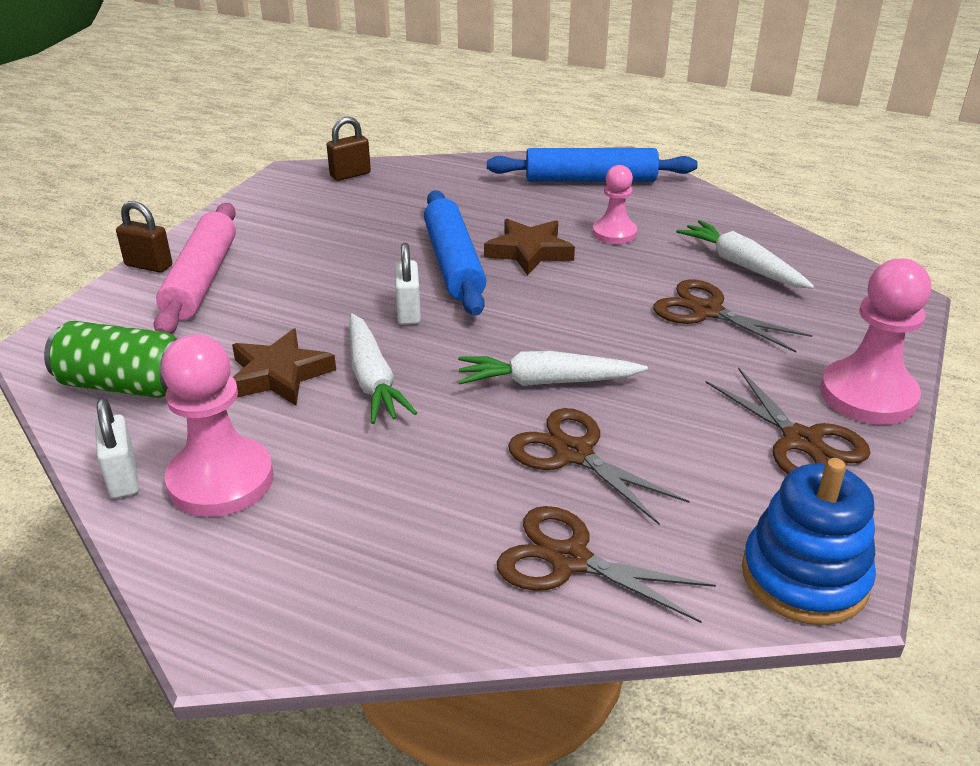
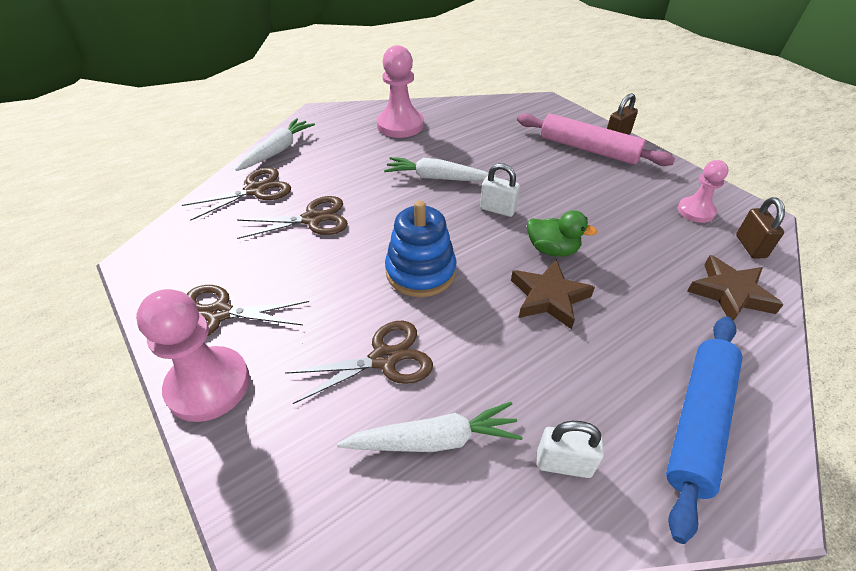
camera: 120 degrees right, 10 degrees up
(123, 478) = (424, 107): white padlock -> white padlock (563, 464)
(125, 385) = (492, 115): green can -> none
(279, 374) = (467, 153): brown star -> brown star (730, 293)
(453, 263) = (552, 250): blue rolling pin -> green duck
(546, 382) = (378, 235): white carrot -> white carrot (277, 151)
(614, 233) = (554, 372): pink pawn -> pink pawn (696, 211)
(804, 577) = (157, 251): blue stacking toy -> blue stacking toy (420, 272)

